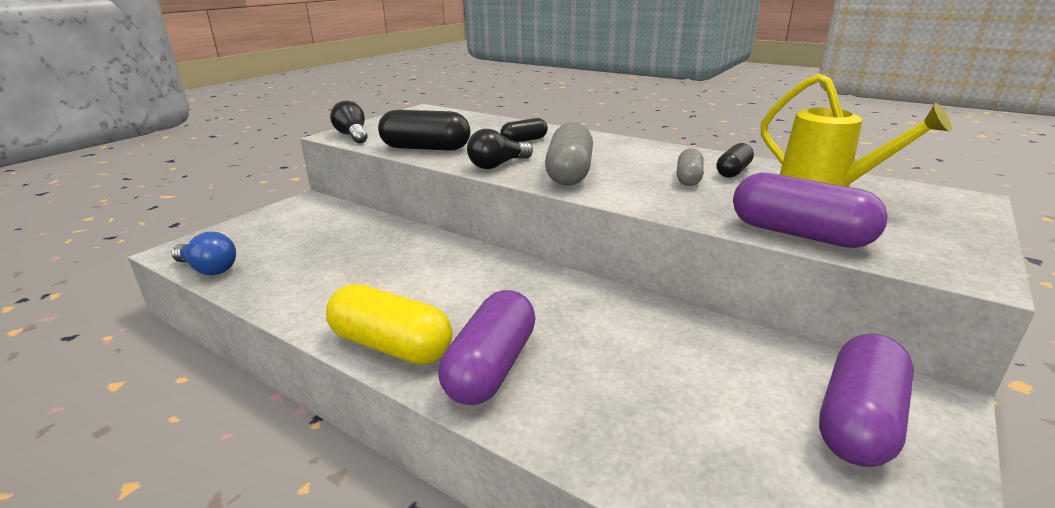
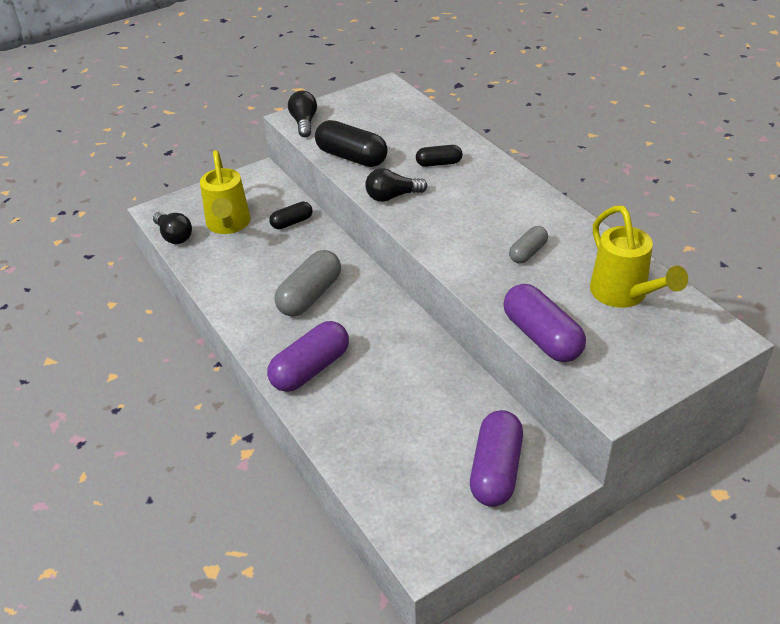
camera: 25 degrees right, 15 degrees up
(208, 269) = (174, 236): blue light bulb -> black light bulb
(285, 246) = (228, 225): none -> yellow watering can
(391, 346) = (261, 336): yellow capsule -> none
(569, 173) = (440, 221): grey capsule -> grey capsule (310, 296)
(733, 171) = (574, 253): black capsule -> black capsule (292, 222)
(858, 420) = (495, 470): purple capsule -> purple capsule turned 45 degrees counterclockwise

